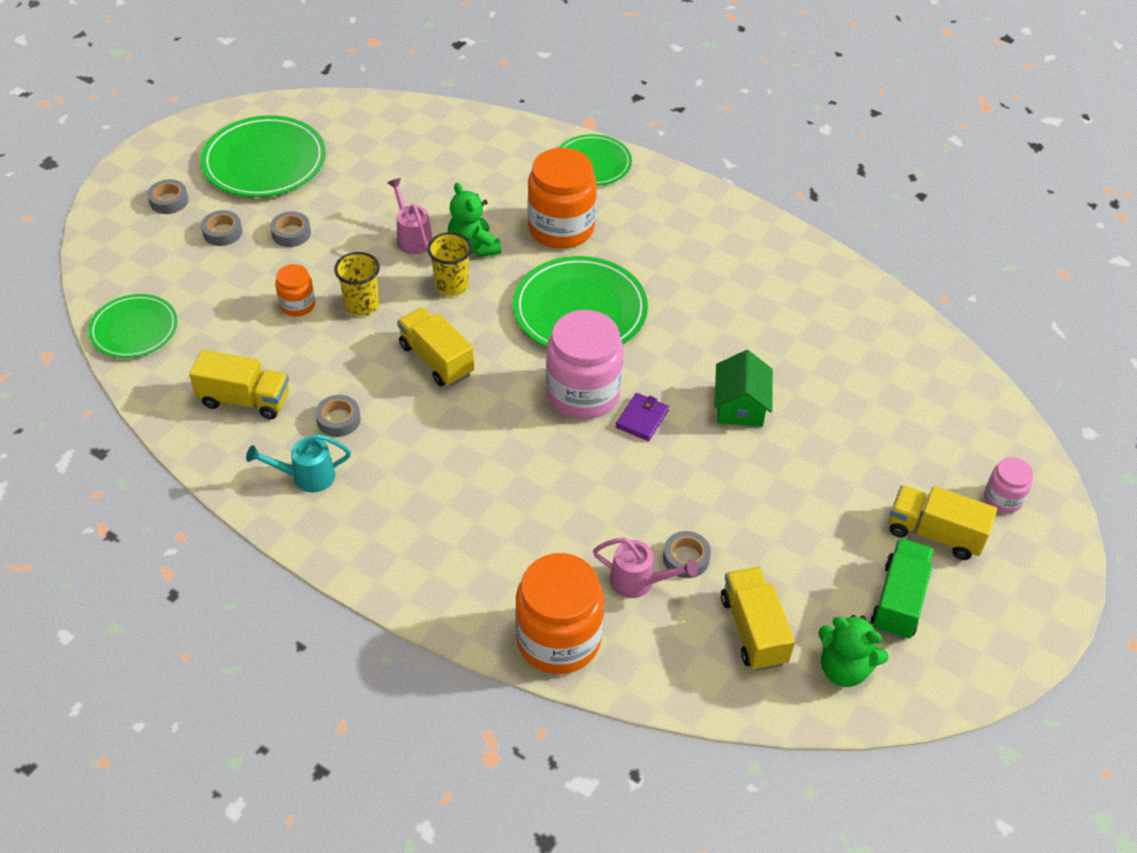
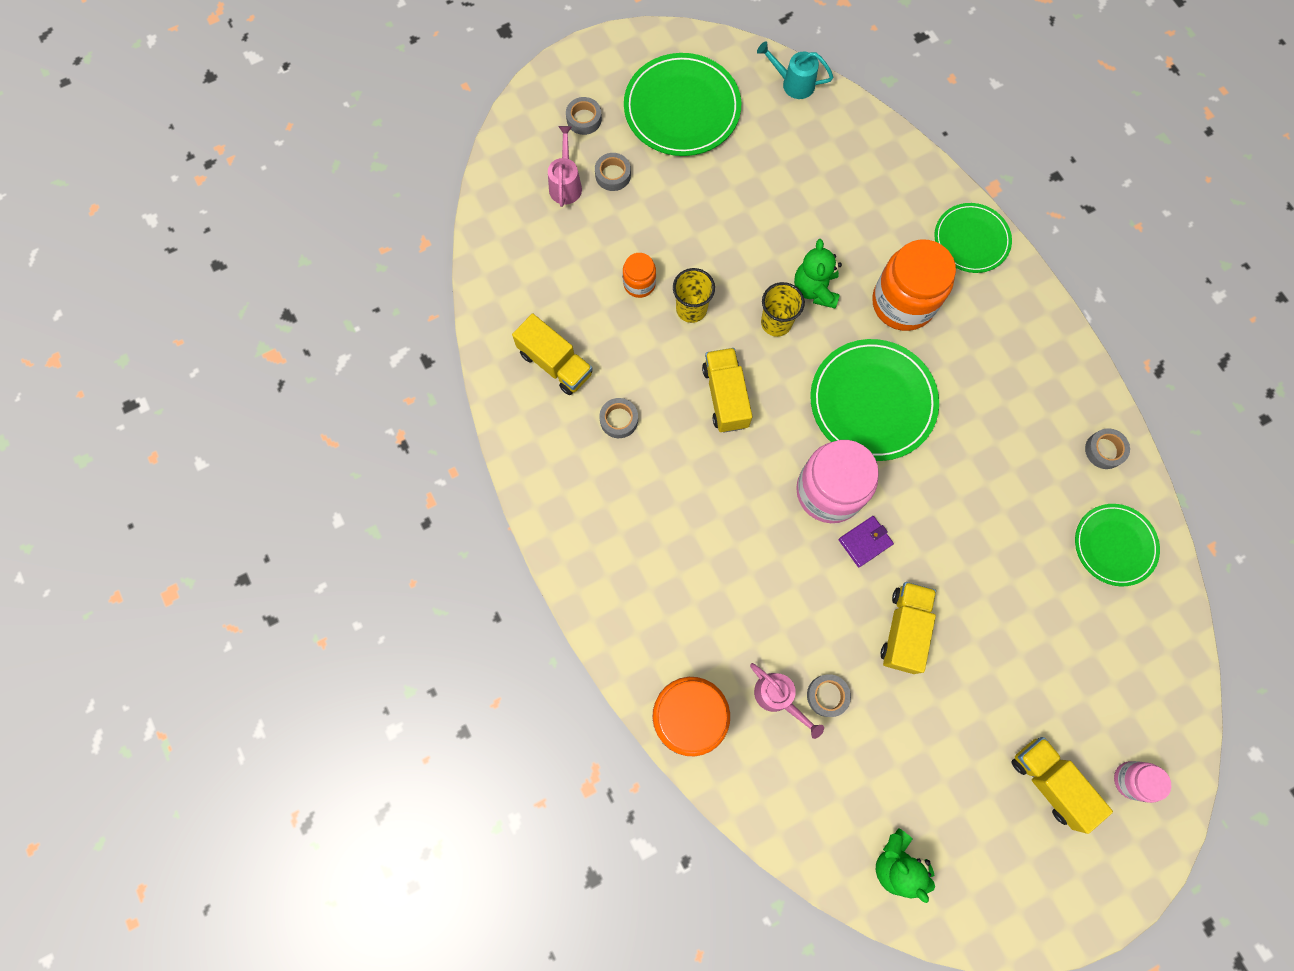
camera: 30 degrees right, 25 degrees up
(134, 329) = (500, 248): green plate -> green plate (1114, 545)
(291, 233) = (668, 202): grey tape -> grey tape (1104, 450)
(307, 476) = (570, 464): turquoise watering can -> turquoise watering can (793, 83)
(412, 238) = (768, 254): pink watering can -> pink watering can (565, 184)
(740, 405) = (956, 570): green house -> none
(753, 630) = (844, 790): yellow truck -> yellow truck (904, 630)
(899, 600) = (979, 827): green truck -> none

